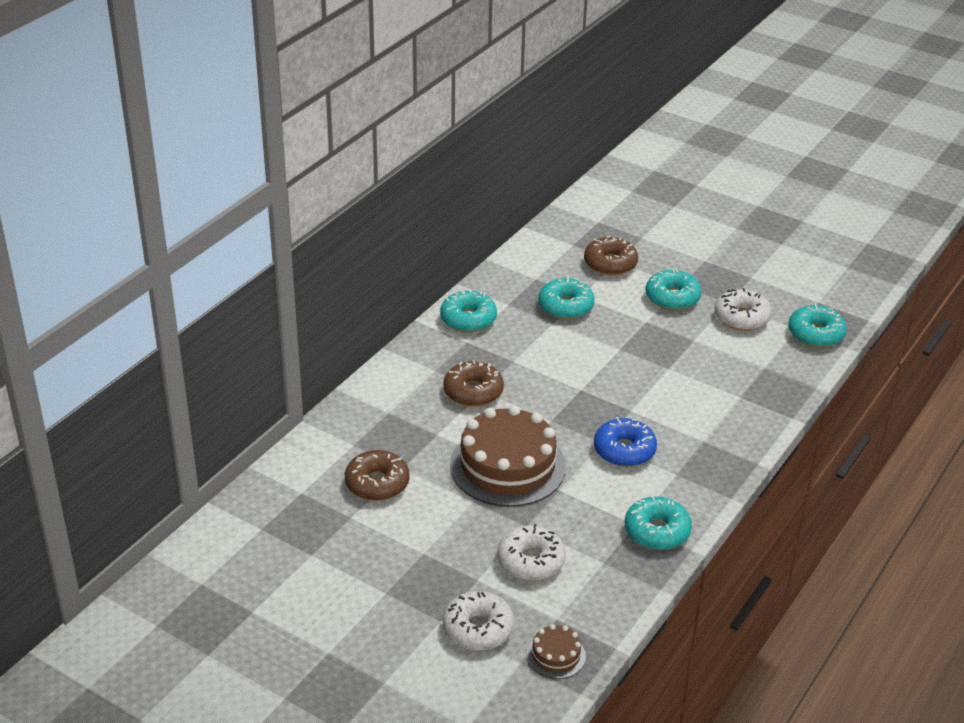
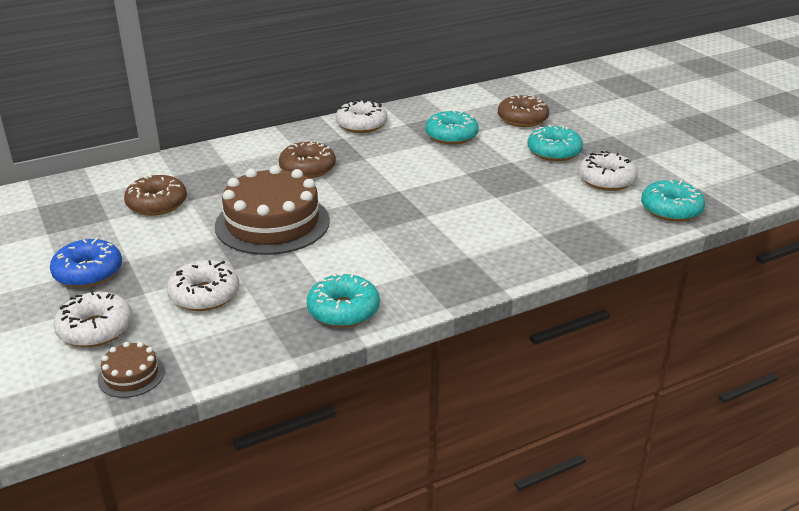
camera: 30 degrees right, 5 degrees down
(468, 319) = (361, 125): turquoise donut -> white donut
(624, 450) = (386, 242): blue donut -> blue donut (88, 272)

